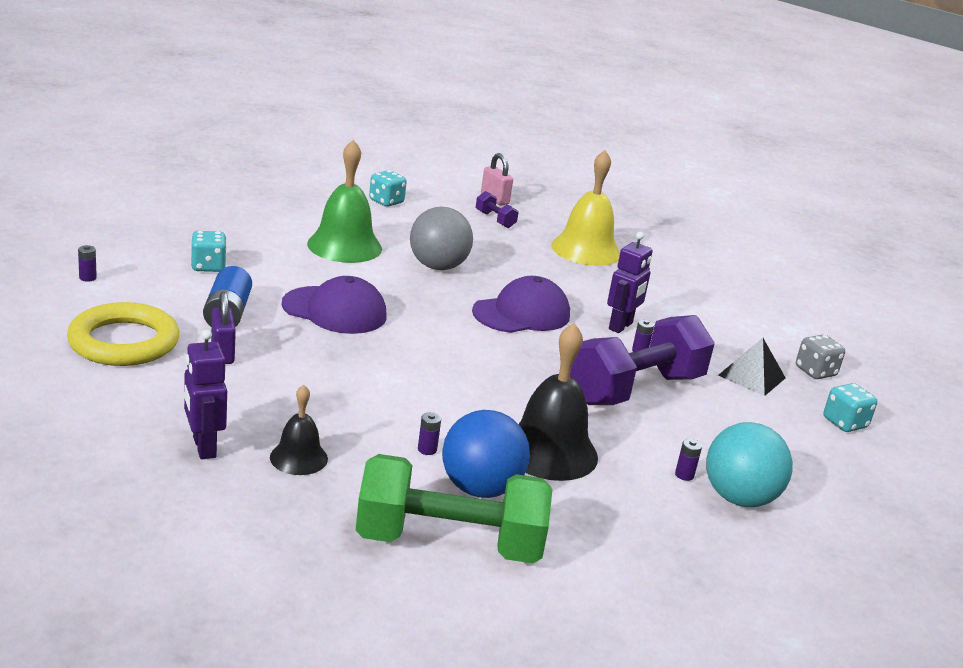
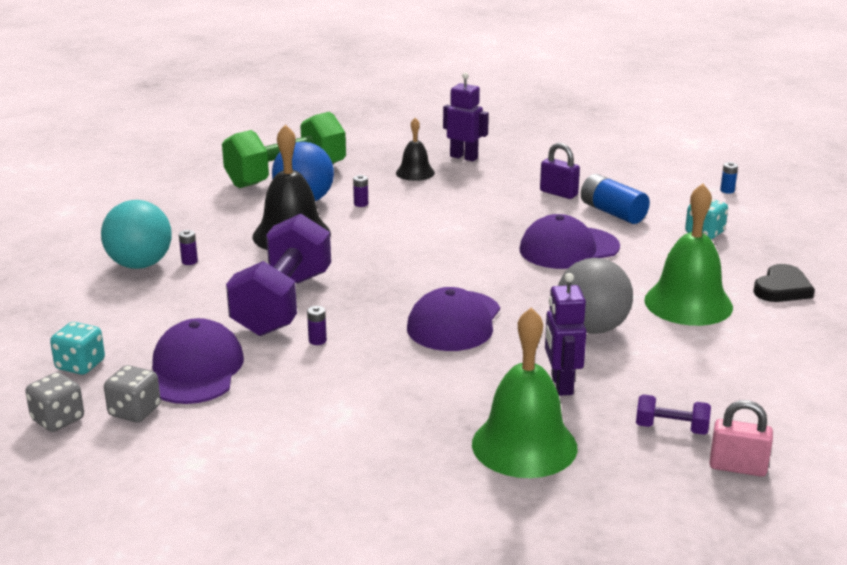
camera: 145 degrees right, 0 degrees up
(87, 278) = (727, 190): purple battery -> blue battery
(124, 342) = (613, 174): yellow ring -> none
(265, 222) = (782, 288): none -> black heart
(386, 202) = (789, 379): turquoise dice -> none
(586, 250) = (524, 445): yellow bell -> green bell
(621, 326) = (362, 358): purple robot -> purple robot (561, 385)
(752, 376) = (196, 369): black pyramid -> purple cap
(875, 392) = (58, 420): none -> grey dice

